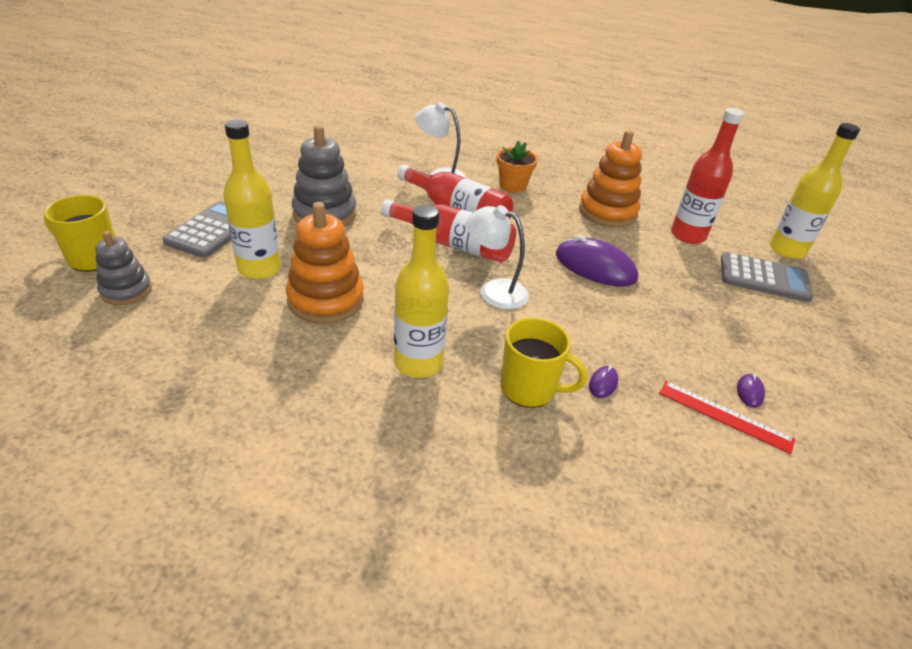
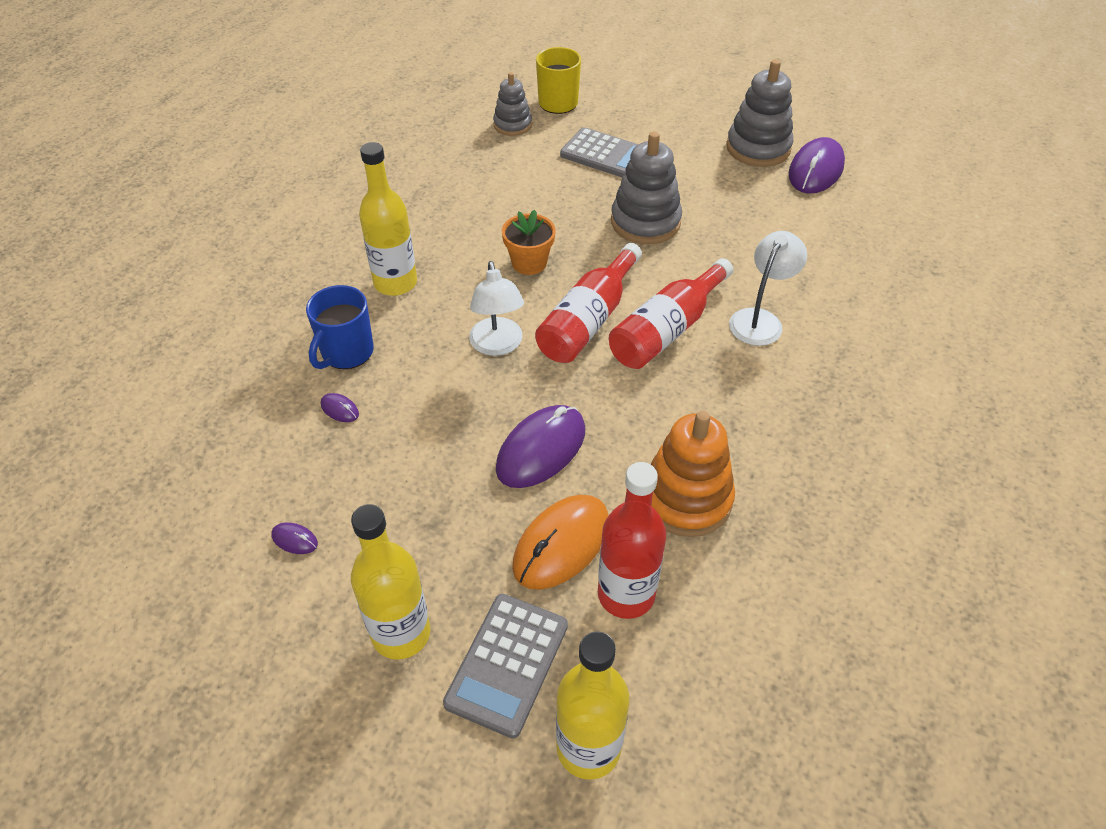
camera: 100 degrees right, 10 degrees up
(227, 158) = (758, 148): none -> grey stacking toy
(259, 268) = (542, 187): yellow bottle -> yellow bottle (401, 633)
(265, 140) = (816, 170): none -> purple mouse
(326, 300) = (491, 228): orange stacking toy -> none
(494, 290) = (497, 345): white lamp -> white lamp turned 135 degrees clockwise
(512, 186) = (747, 395): orange flower pot -> orange flower pot (529, 263)
(529, 389) = (346, 353): yellow mug -> blue mug
(668, 258) = (561, 544): none -> orange mouse
(724, 416) = (270, 501): red ruler -> none

